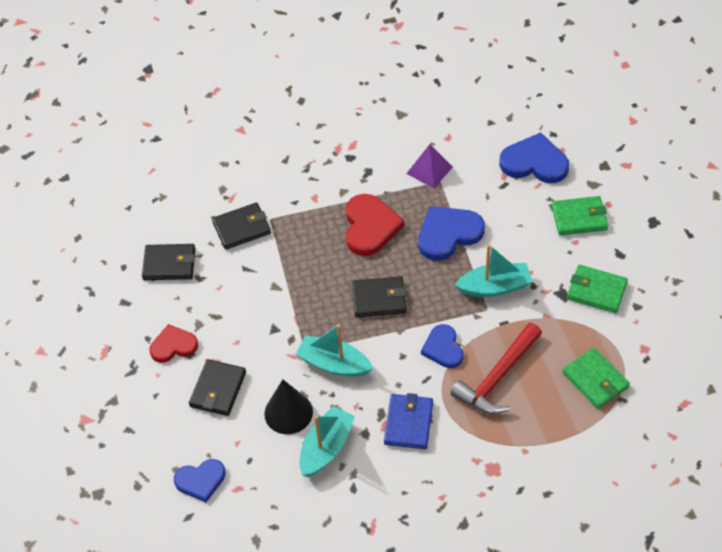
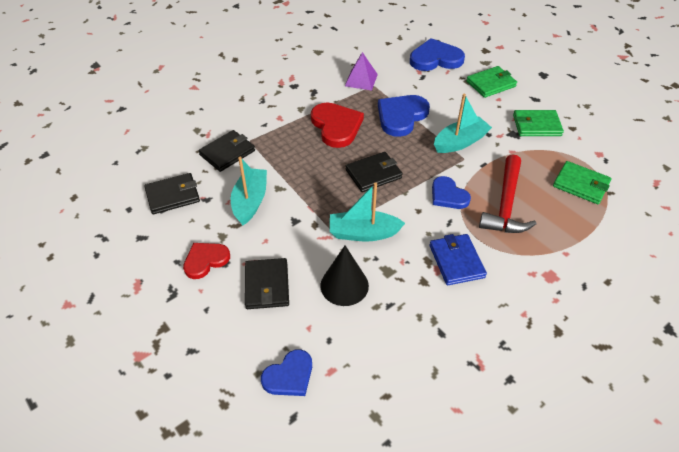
camera: 25 degrees left, 5 degrees down
(326, 448) = (396, 305): turquoise boat -> turquoise boat (250, 201)

